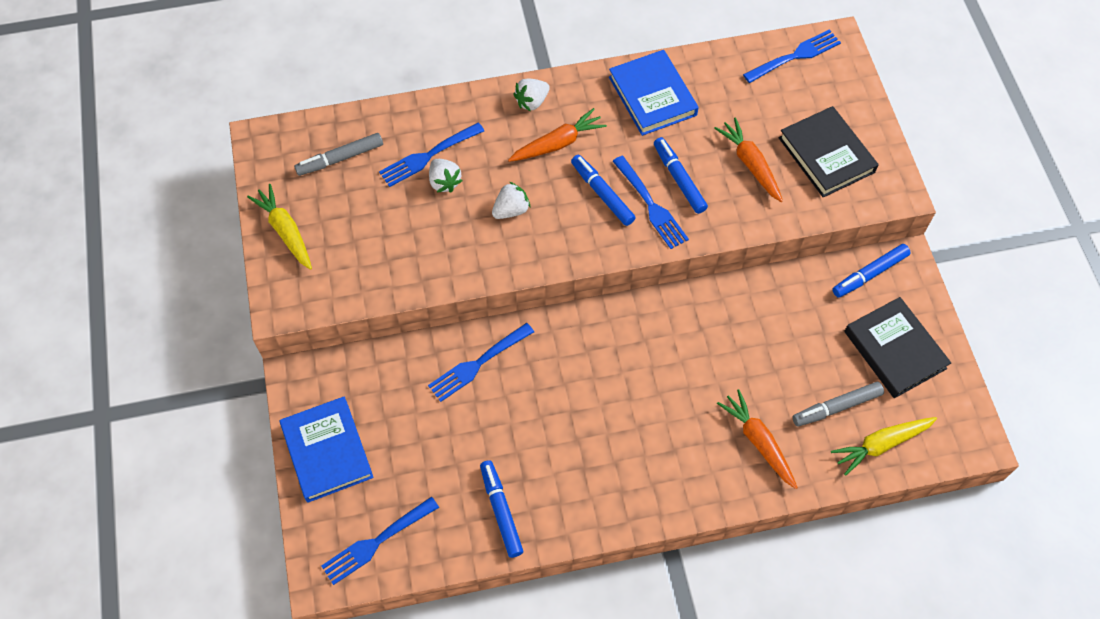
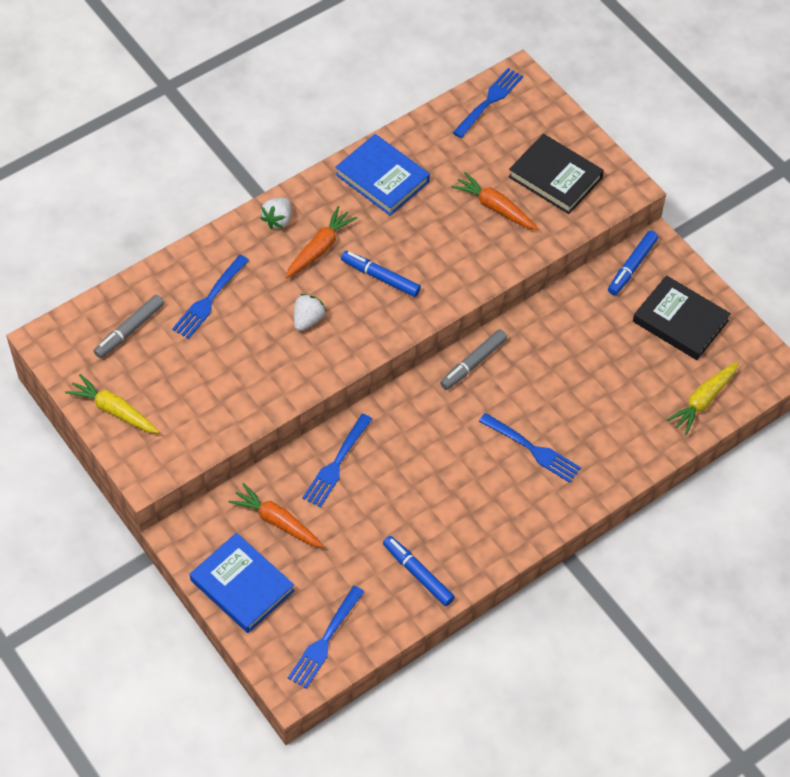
camera: 25 degrees left, 5 degrees down
(444, 182) = (236, 317): white strawberry -> none
(650, 205) = (427, 272): blue fork -> blue fork (532, 449)
(679, 179) = (440, 241): blue marker -> none
(758, 441) = (604, 436): orange carrot -> orange carrot (277, 521)
(836, 407) = (654, 384): grey marker -> grey marker (473, 363)

